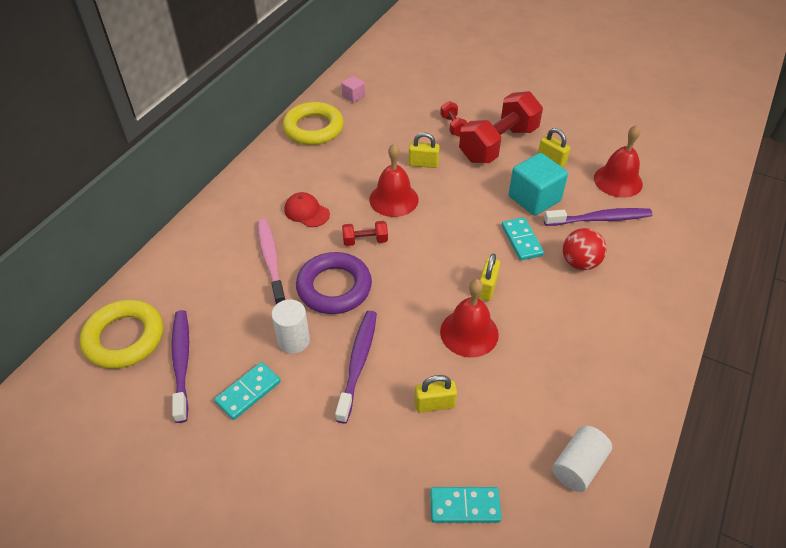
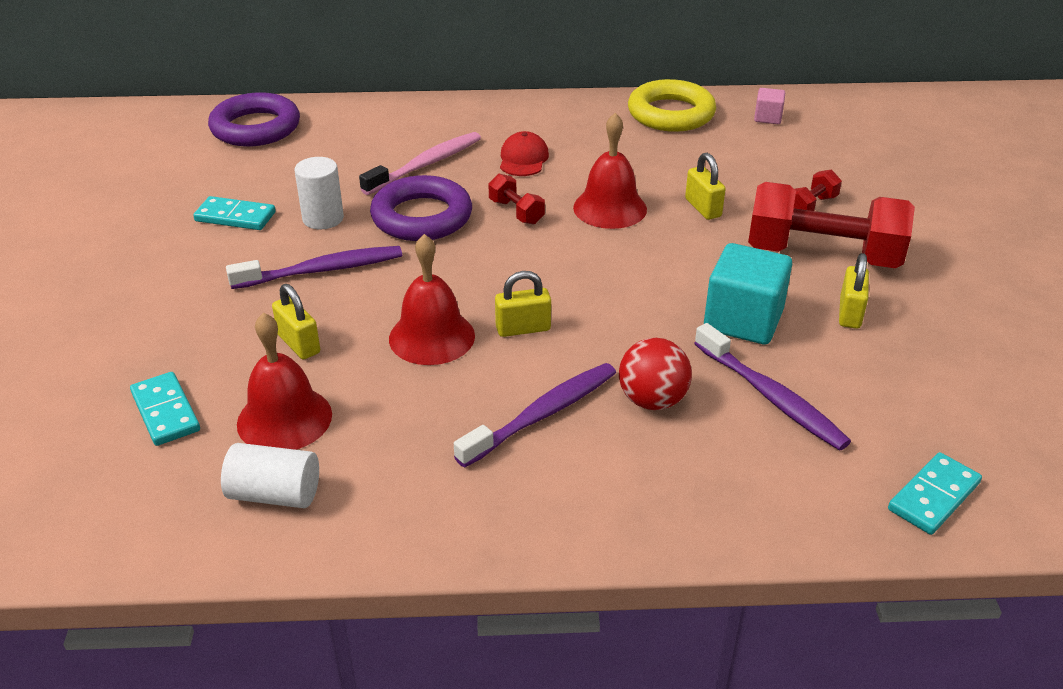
camera: 60 degrees right, 10 degrees down
(124, 338) = (255, 128): yellow ring -> purple ring
(181, 363) = (246, 167): purple toothbrush -> purple toothbrush (541, 415)
(521, 240) = (643, 333): turquoise domino -> turquoise domino (933, 496)
(618, 181) = (887, 394): red bell -> red bell (284, 419)

